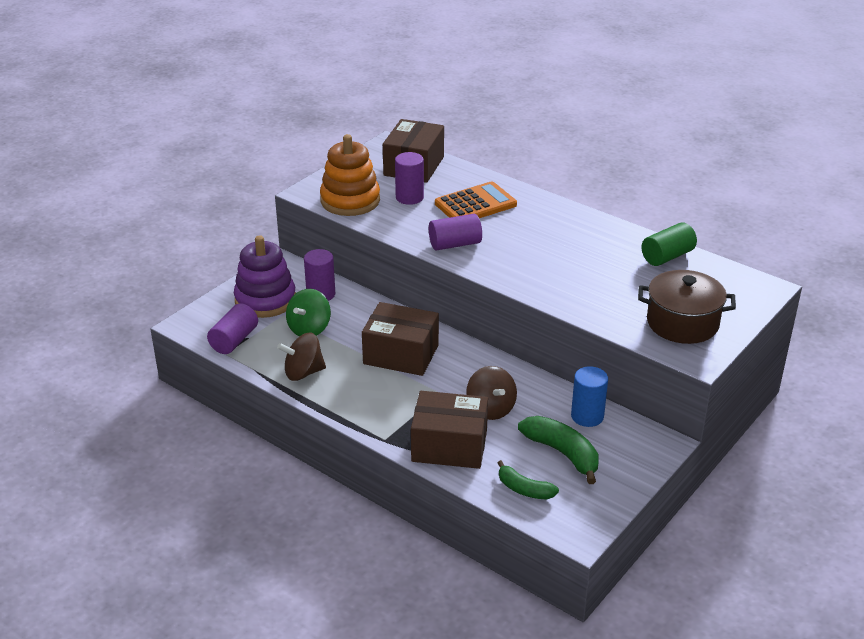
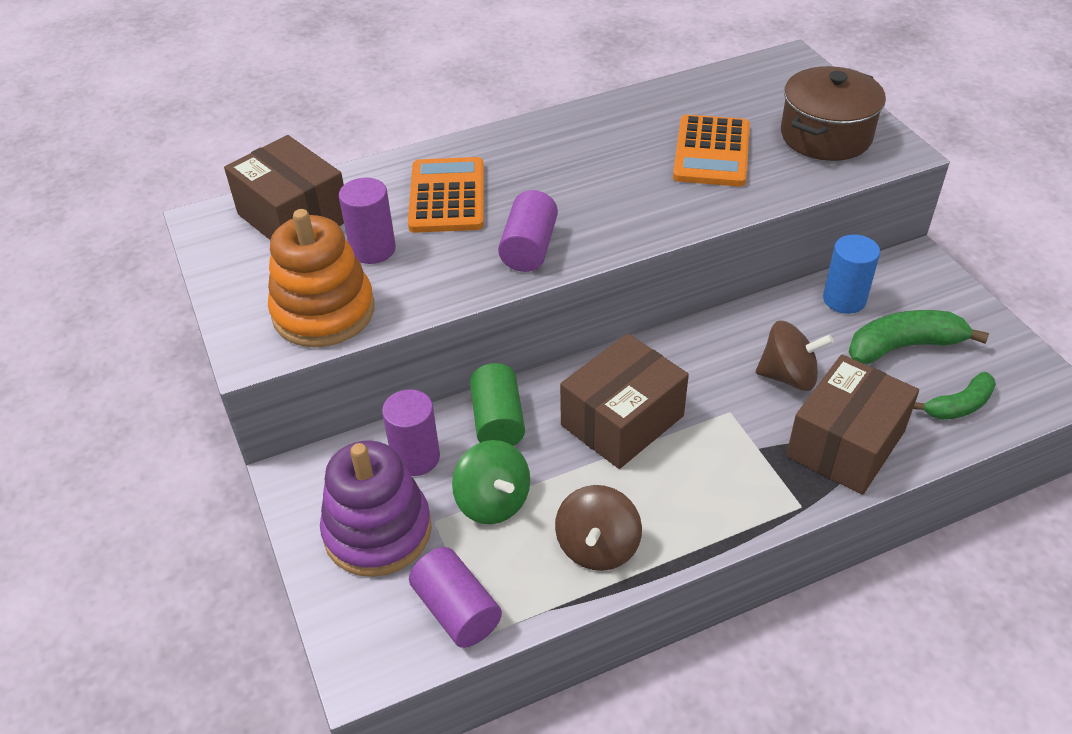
camera: 60 degrees left, 10 degrees up
(613, 282) = (711, 152): none -> orange calculator
(667, 256) = (686, 97): green cylinder -> green cylinder (498, 421)

